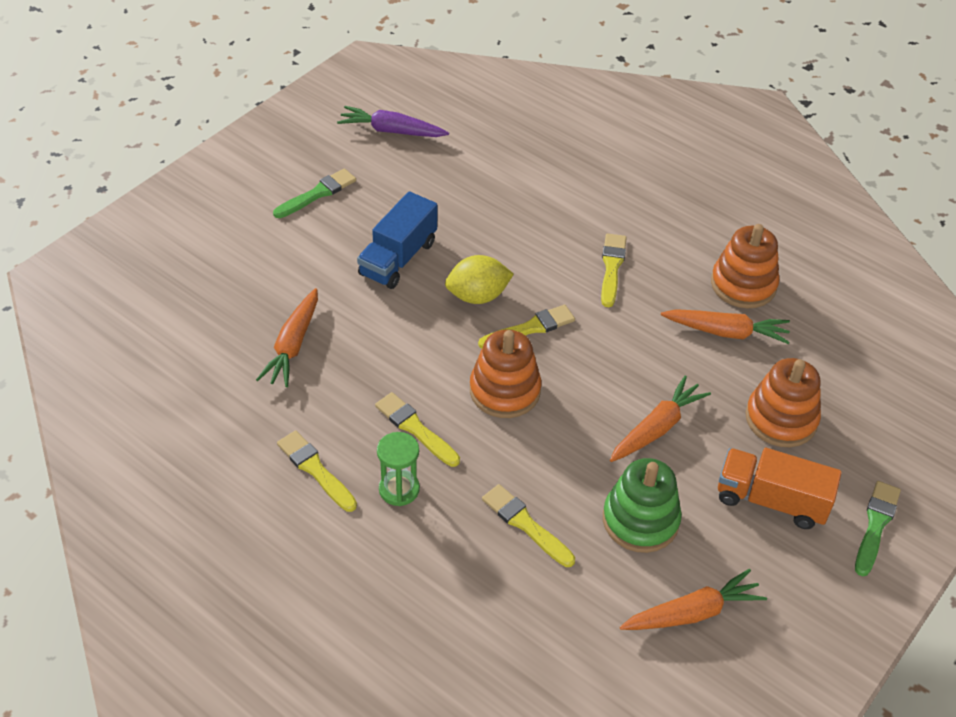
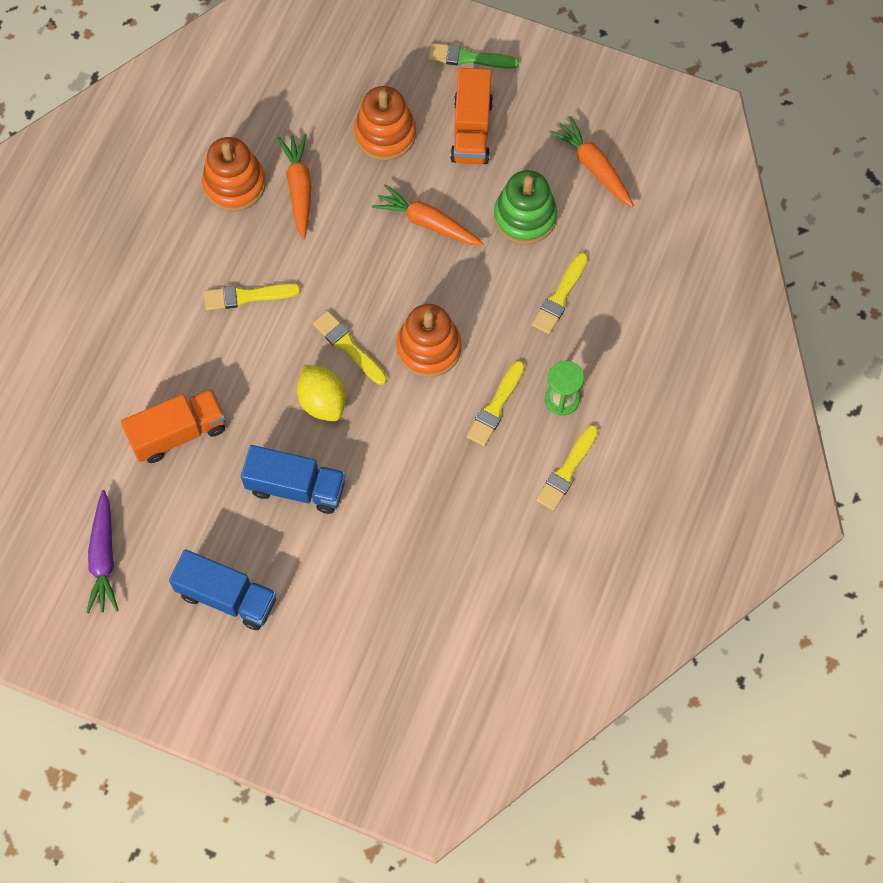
camera: 105 degrees left, 20 degrees up
(293, 345) = (438, 541): orange carrot -> none
(317, 194) = (227, 597): green brush -> blue truck
(486, 195) = (178, 433): none -> orange truck

